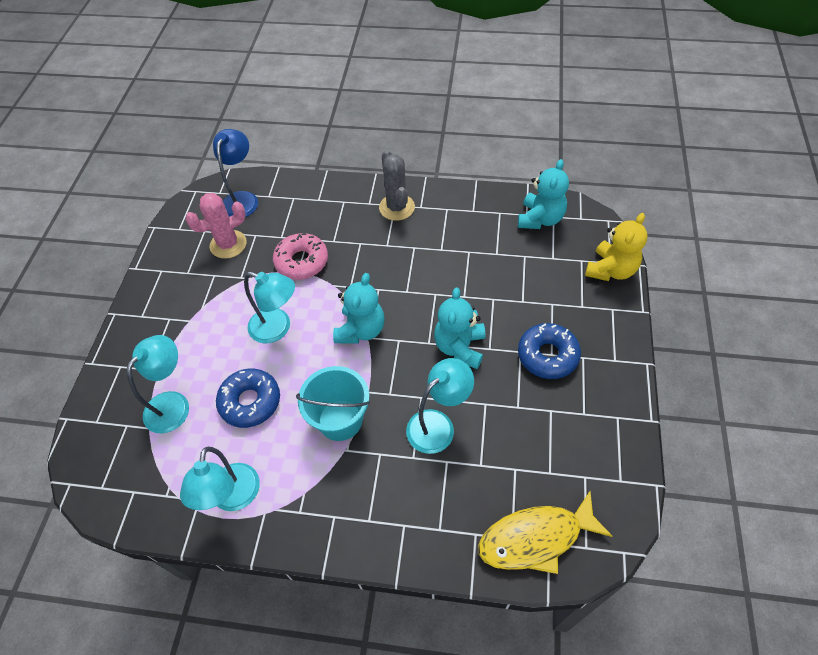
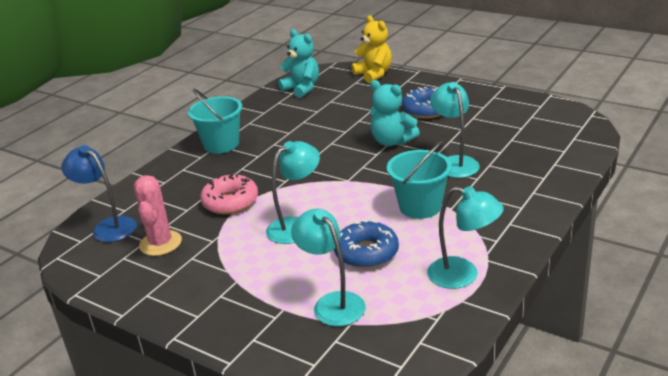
camera: 65 degrees left, 25 degrees down
(361, 330) = (337, 182): turquoise teddy bear -> none
(397, 207) = (221, 144): grey cactus -> turquoise bucket
(536, 538) = (568, 142): yellow fish -> none

